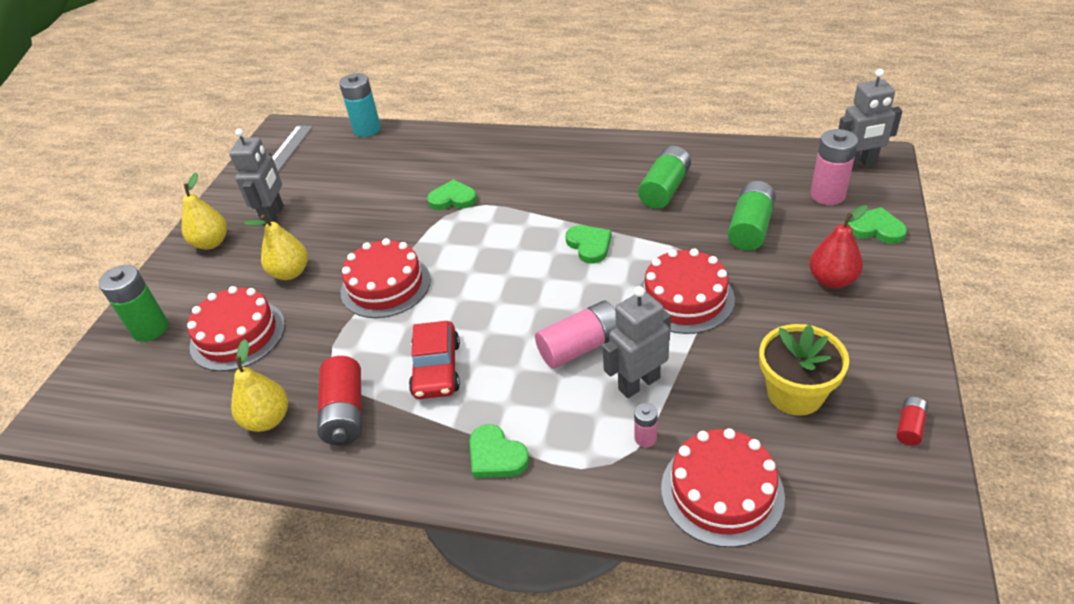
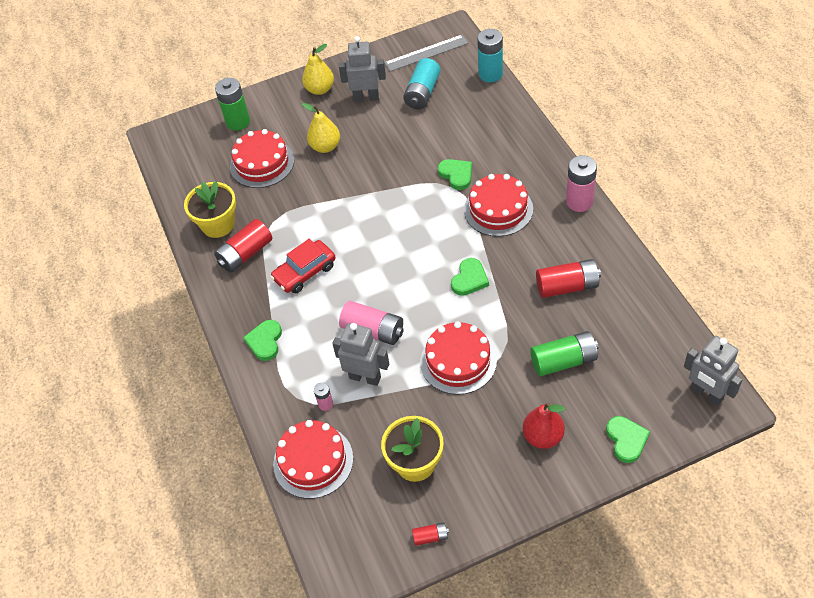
camera: 55 degrees right, 10 degrees up
(268, 419) = (218, 224): yellow pear -> yellow flower pot
(274, 215) = (366, 98): grey robot -> grey robot turned 150 degrees counterclockwise
(325, 177) = (422, 93): none -> turquoise battery
(385, 285) = (350, 200): red cake -> red cake (498, 209)
(665, 189) = (567, 286): green battery -> red battery
(827, 195) = (645, 391): pink battery -> pink battery (579, 202)

